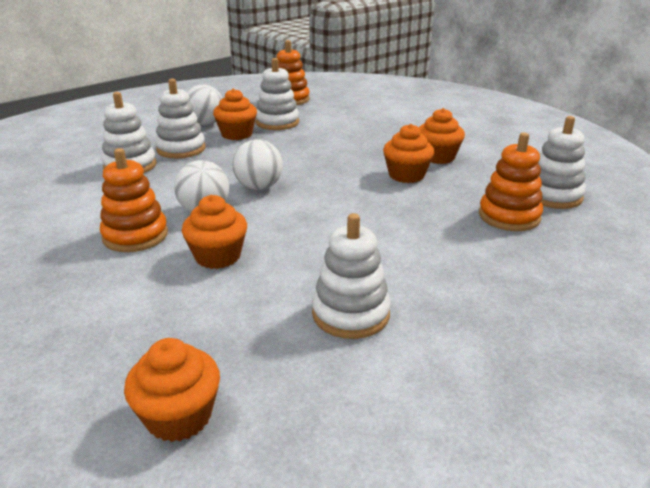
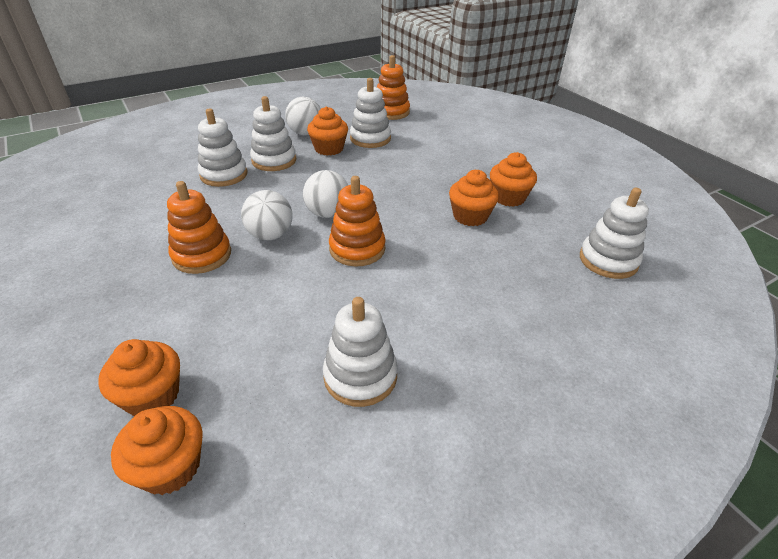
camera: 10 degrees right, 10 degrees up
(218, 256) = (264, 289): orange cupcake -> orange cupcake (152, 396)
(509, 216) = (554, 280): orange stacking toy -> orange stacking toy (357, 249)

